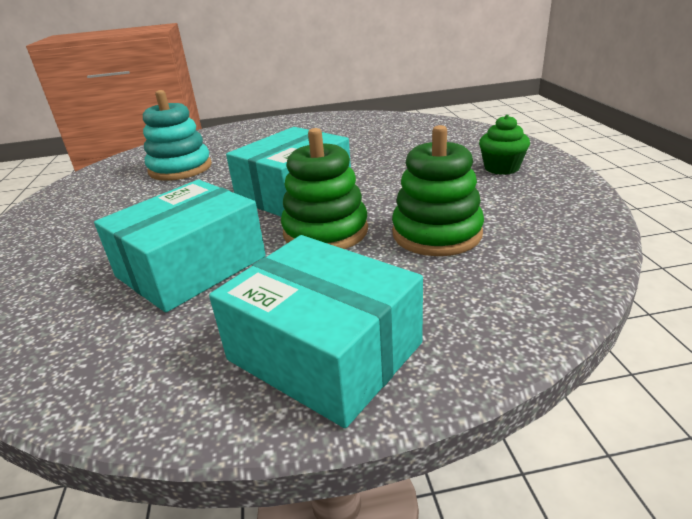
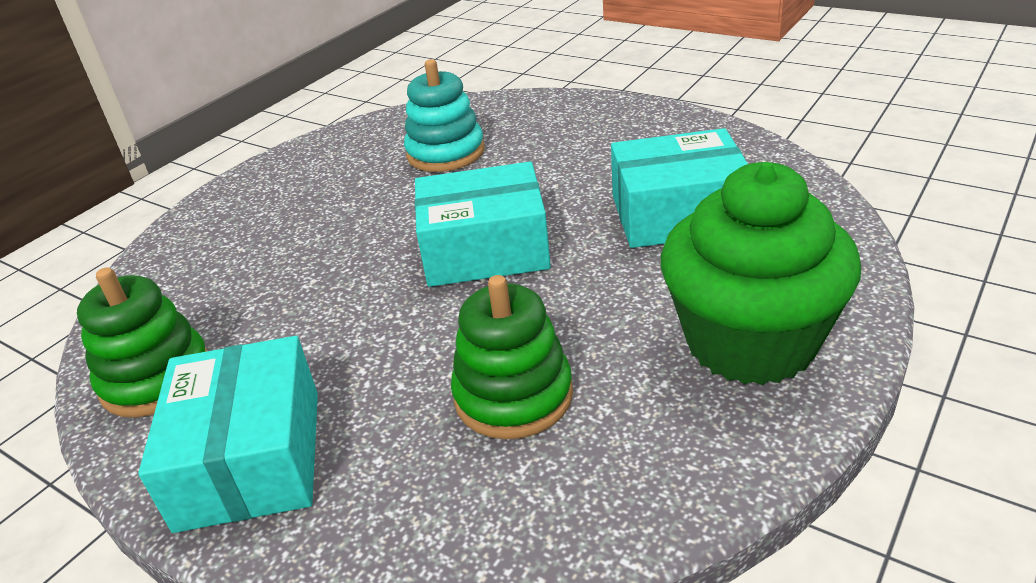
camera: 45 degrees right, 5 degrees up
(191, 266) = (294, 300): turquoise box -> turquoise box (678, 214)
(325, 232) = (432, 325): green stacking toy -> green stacking toy (157, 379)
(501, 168) = (750, 342): green cupcake -> green cupcake, size x2.30

